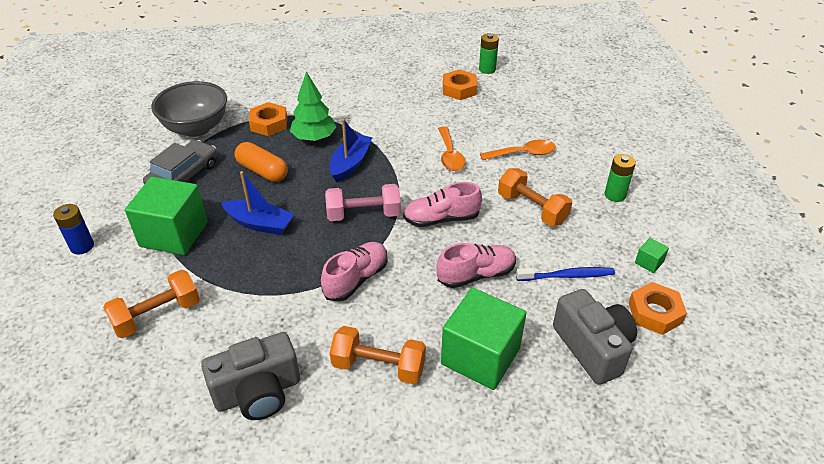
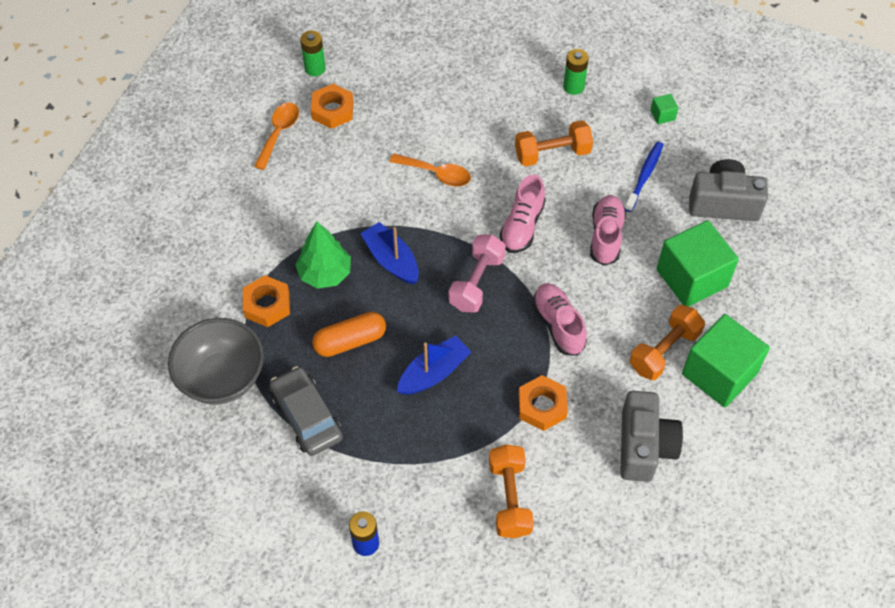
camera: 60 degrees left, 15 degrees up
(174, 234) = (401, 453): green cube -> green cube (719, 373)
(523, 154) = (474, 117): orange spoon -> orange spoon (279, 133)
(655, 313) = (713, 145): orange nut -> orange nut (542, 406)

